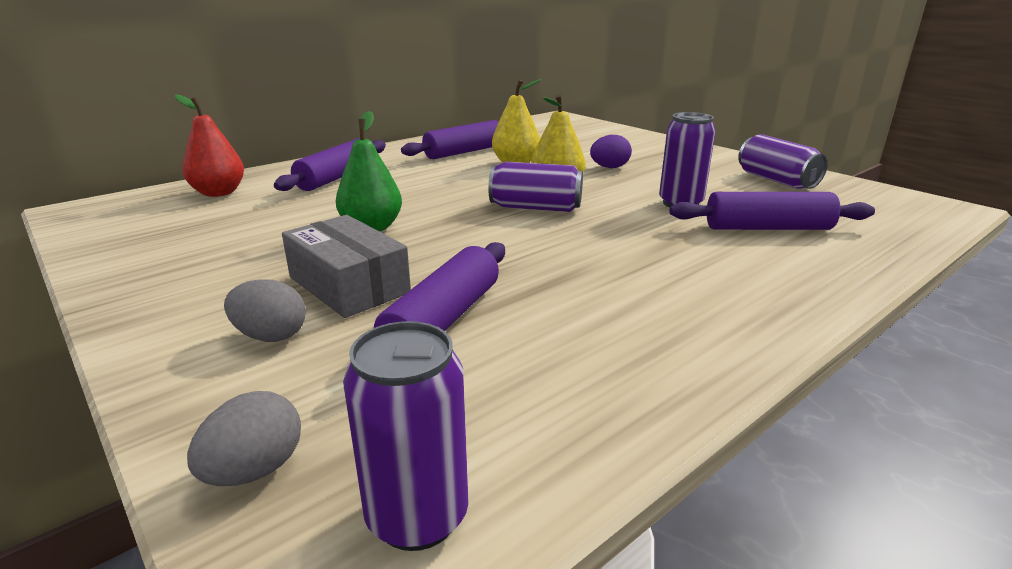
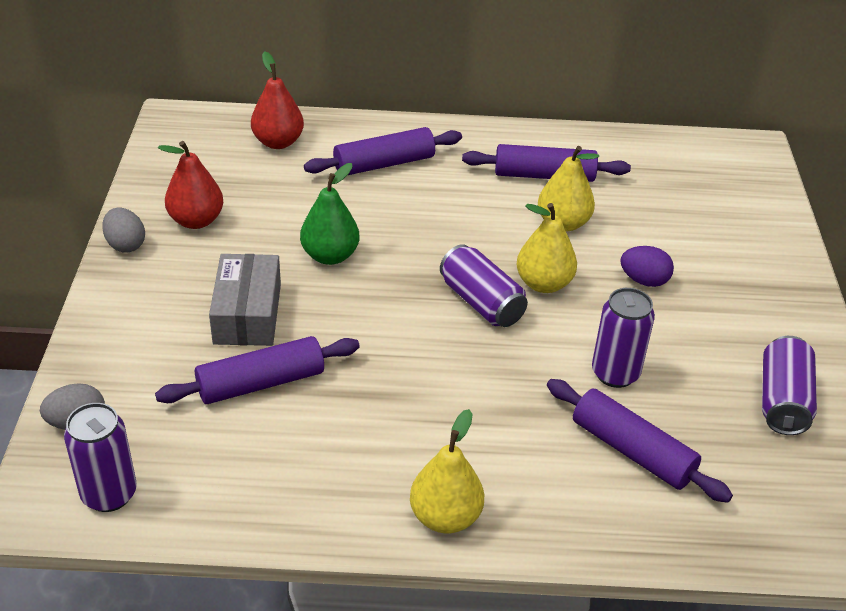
camera: 40 degrees right, 15 degrees up
(194, 253) = (196, 220): none -> red pear
(271, 336) = (163, 334): grey egg -> grey egg (125, 245)
(756, 318) = (445, 517): none -> yellow pear

